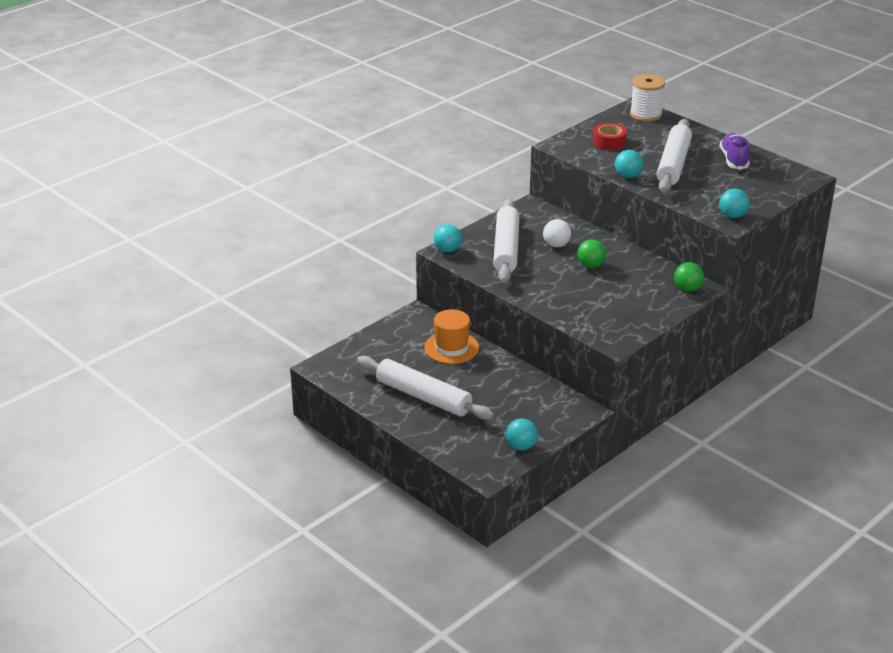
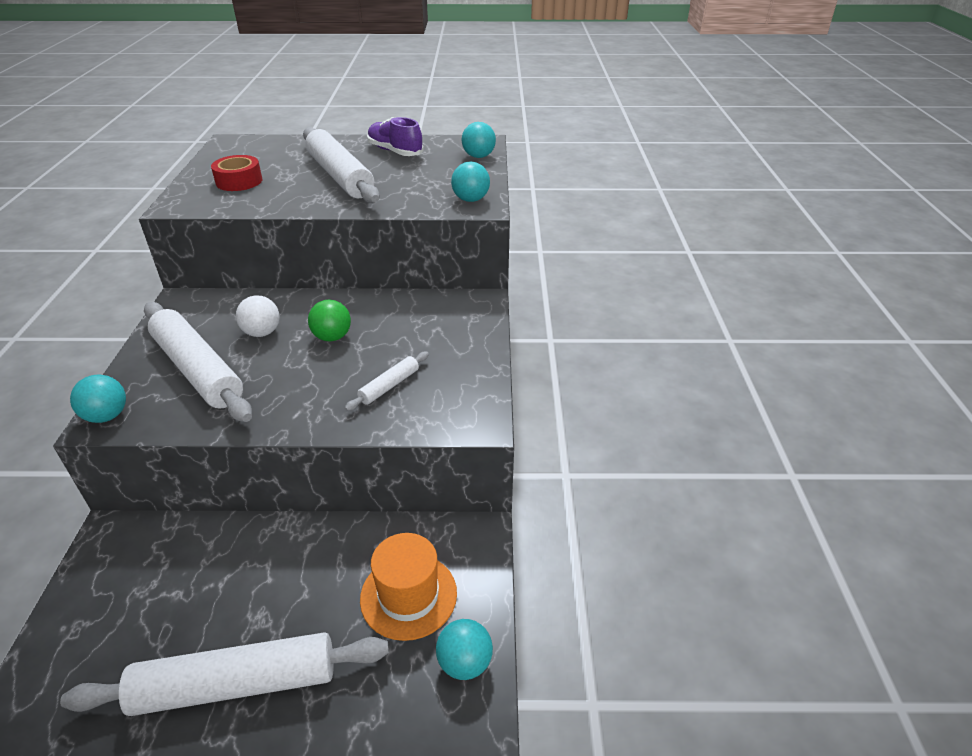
camera: 45 degrees left, 5 degrees up
(451, 348) = (210, 558): orange hat -> orange hat (408, 595)
(591, 304) = (389, 386): none -> white rolling pin
(627, 176) = (304, 205): turquoise ball -> turquoise ball (478, 156)
(645, 114) = (249, 144): white spool -> none
(687, 289) = (468, 309): green ball -> none

